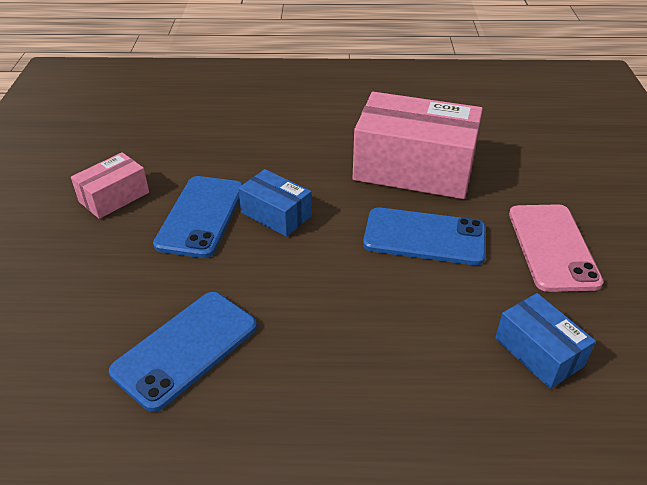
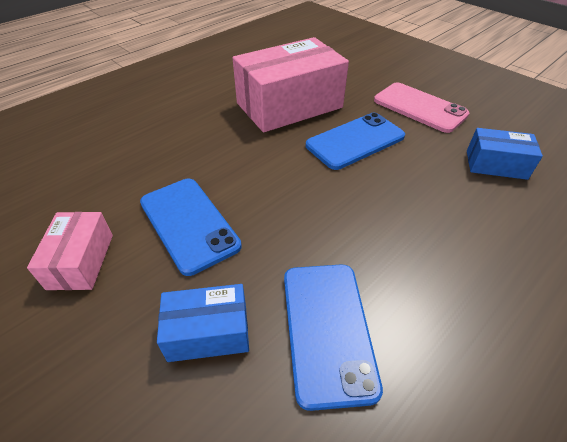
camera: 45 degrees left, 5 degrees up
(276, 214) = (245, 185): blue box -> blue box (208, 332)

